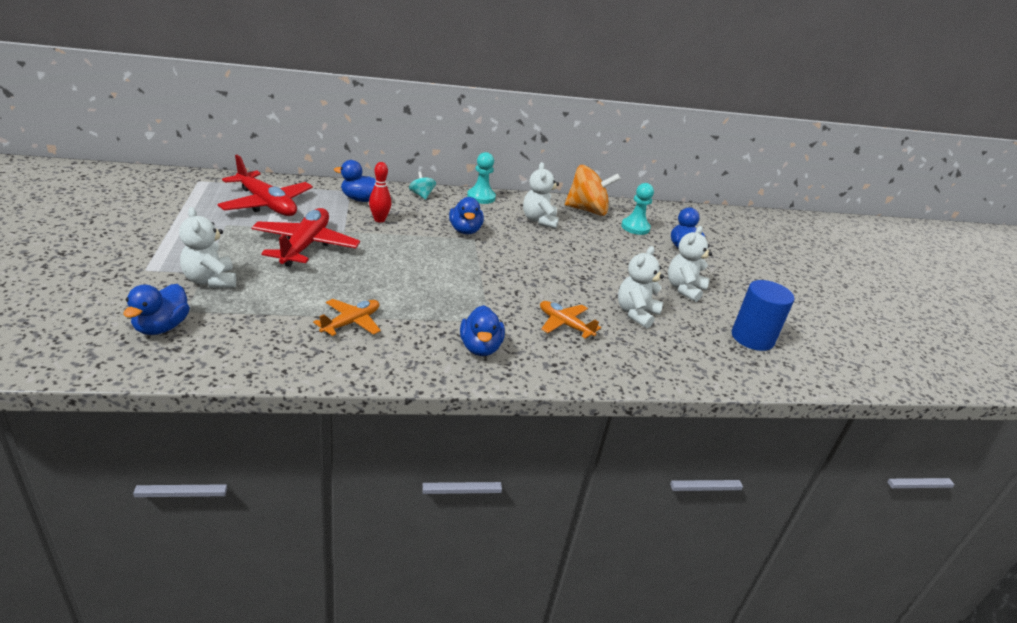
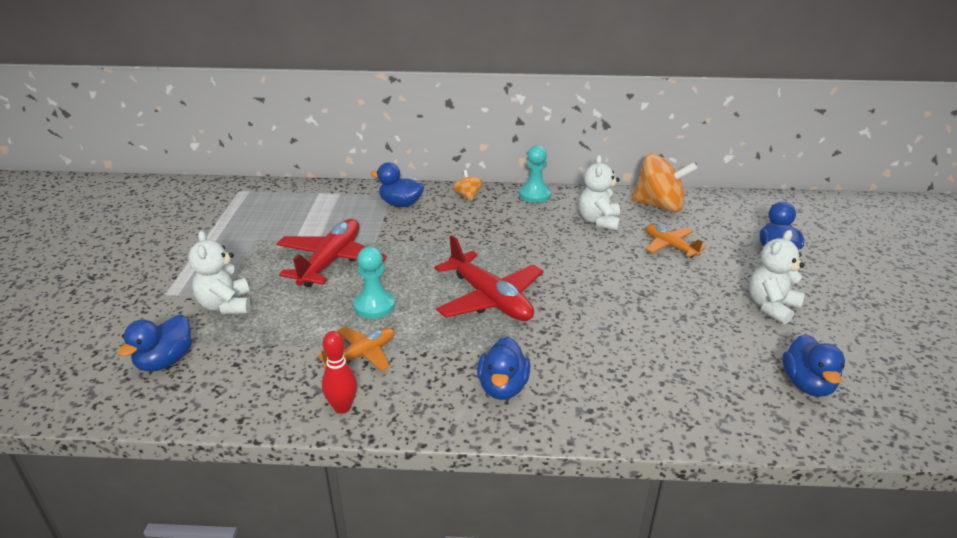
camera: 15 degrees right, 0 degrees up
(266, 204) = (301, 214): red plane -> red plane (490, 299)
(379, 220) = (416, 227): red bowling pin -> red bowling pin (342, 407)
(421, 195) = (468, 196): turquoise spinning top -> orange spinning top
(465, 230) = (509, 237): blue duck -> blue duck (807, 384)
(564, 324) = (610, 356): orange plane -> orange plane (669, 246)
(635, 227) = (717, 225): turquoise pawn -> turquoise pawn (374, 306)
(636, 314) = (703, 341): white teddy bear -> none
(752, 338) = (858, 375): blue cylinder -> none

